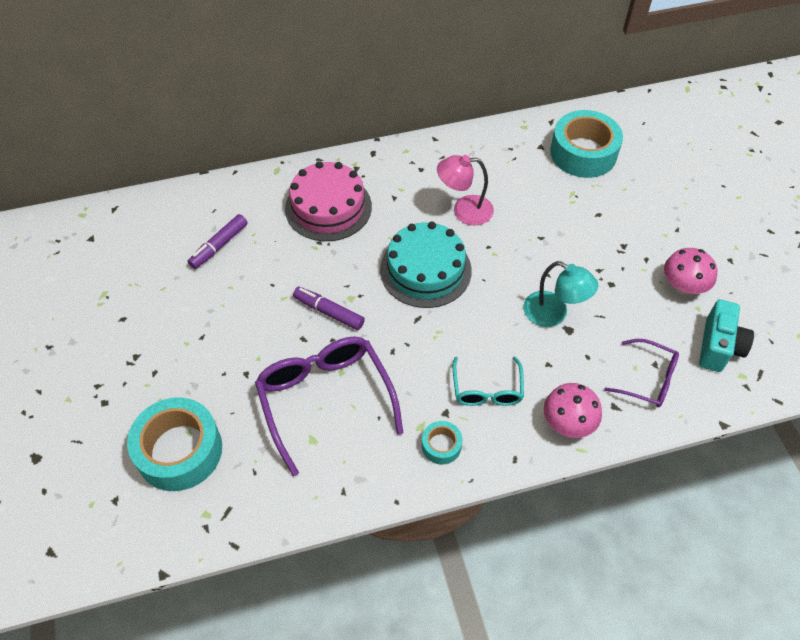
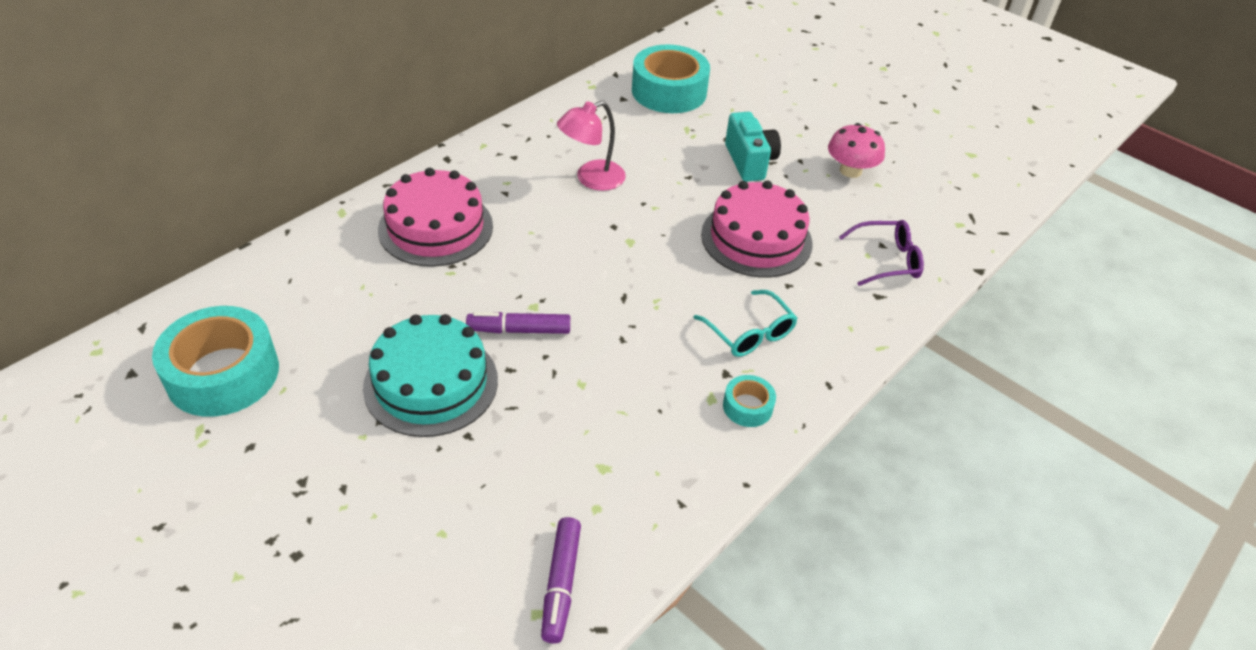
camera: 35 degrees left, 10 degrees down
(179, 451) = (446, 560): turquoise tape -> turquoise tape (223, 374)
(219, 246) = (326, 315): purple marker -> purple marker (561, 584)
(325, 399) = (585, 419): purple glasses -> none
(425, 270) = (595, 248): turquoise cake -> turquoise cake (431, 383)
(553, 314) = (756, 239): turquoise lamp -> pink cake
(568, 422) = (849, 328): pink mushroom -> none
(718, 347) = (921, 209): turquoise camera -> turquoise camera (749, 162)

